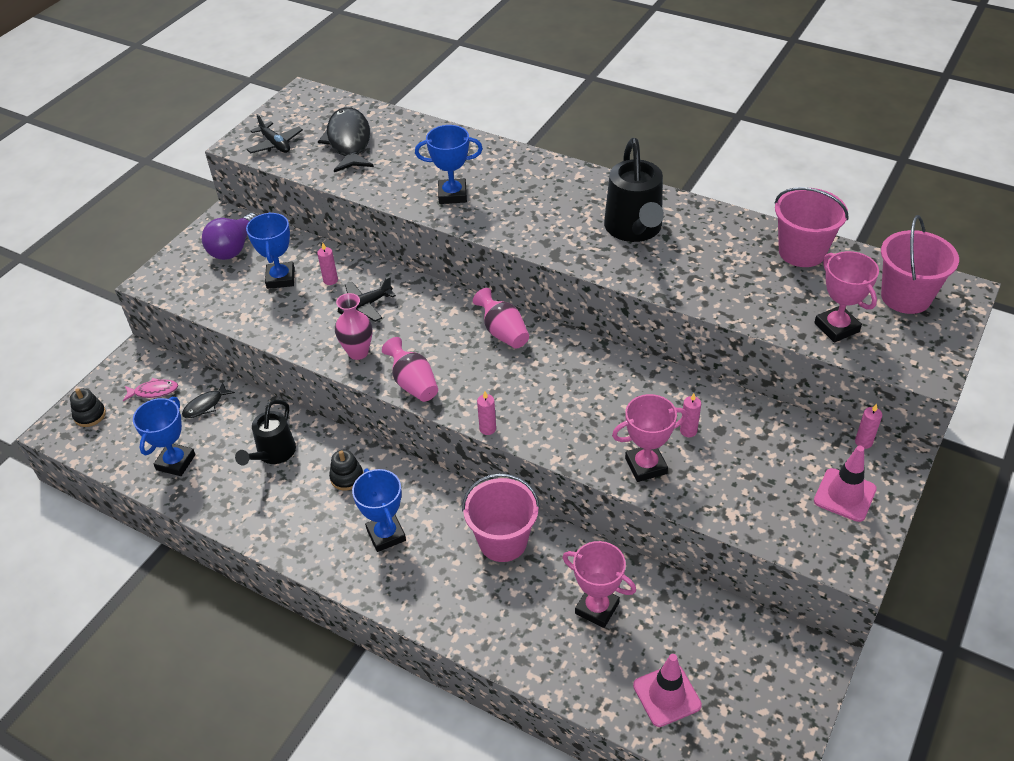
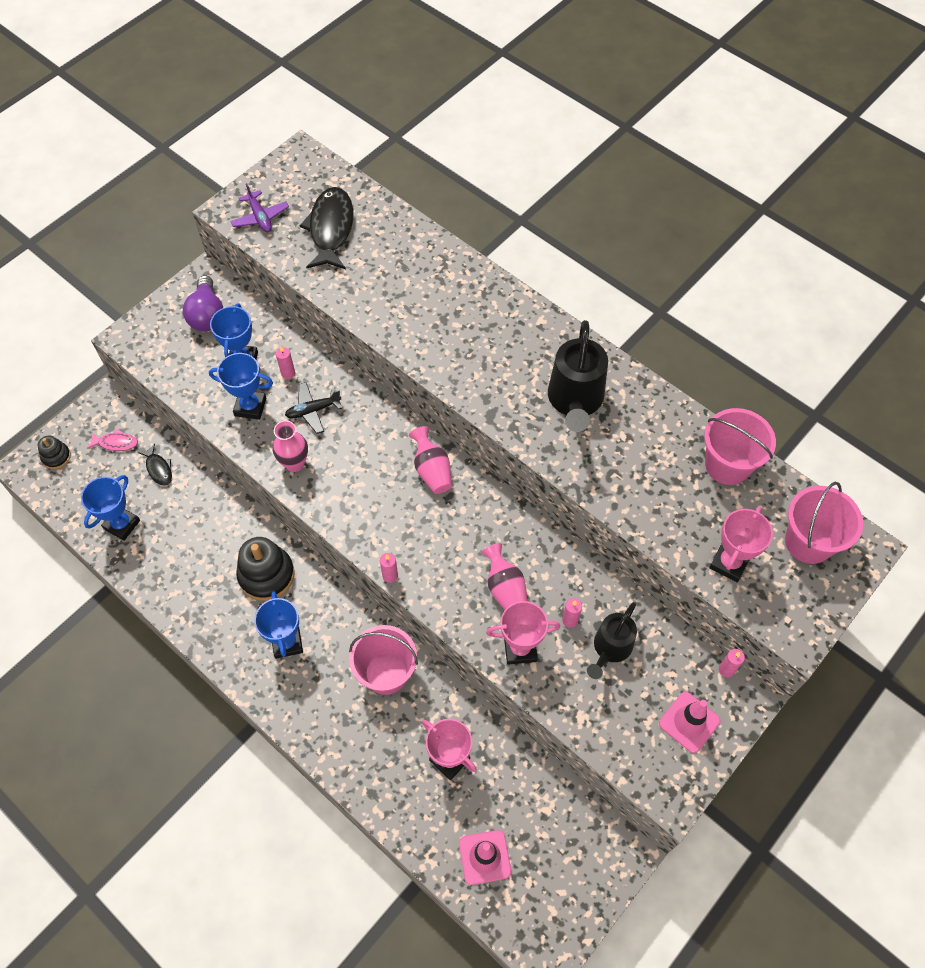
camera: 10 degrees right, 15 degrees up
(205, 405) = (158, 469): black fish -> black fish turned 90 degrees counterclockwise
(234, 248) = (207, 315): purple light bulb -> purple light bulb turned 45 degrees counterclockwise
(273, 454) = (207, 535): black watering can -> black watering can (610, 649)
(275, 144) = (260, 217): black plane -> purple plane
(347, 477) = (266, 575): black stacking toy -> black stacking toy, size x1.85
(413, 383) = (336, 510): pink vase -> pink vase (505, 589)
(452, 195) = (413, 319): blue trophy -> blue trophy (250, 407)
(836, 327) = (729, 563): pink trophy -> pink trophy turned 45 degrees clockwise

